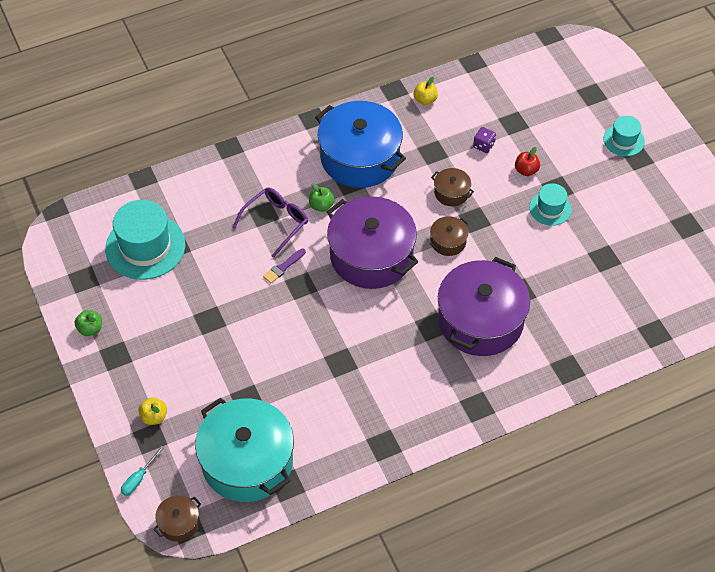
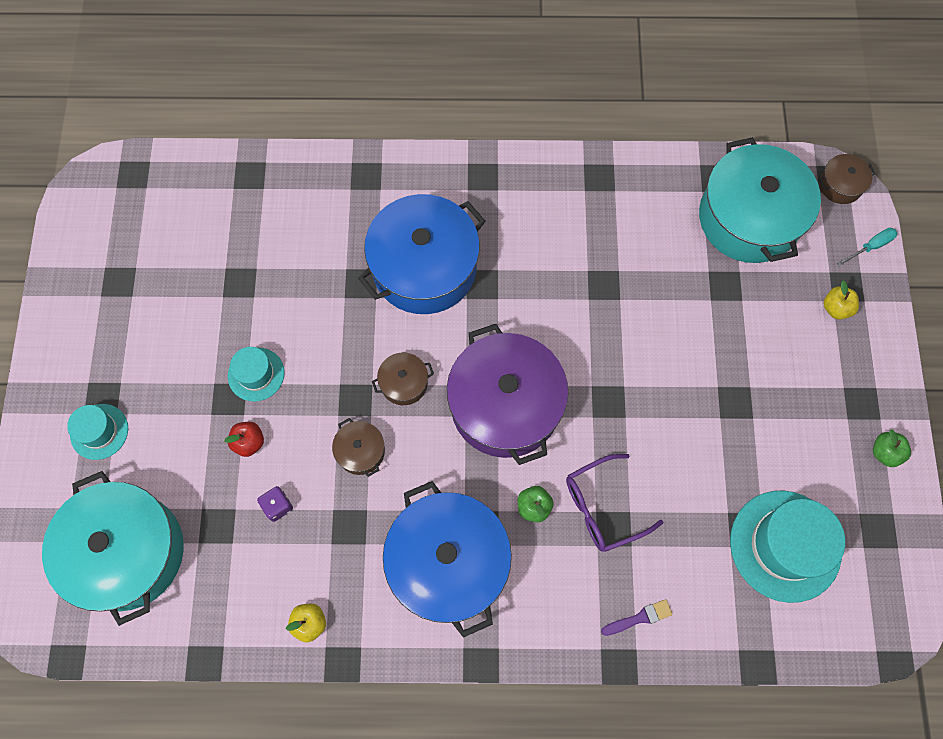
camera: 155 degrees left, 15 degrees up
(283, 267) = (619, 436): purple brush -> purple brush (639, 618)
(480, 320) = (424, 267): purple pot -> blue pot
(556, 91) = (127, 552): none -> turquoise pot

